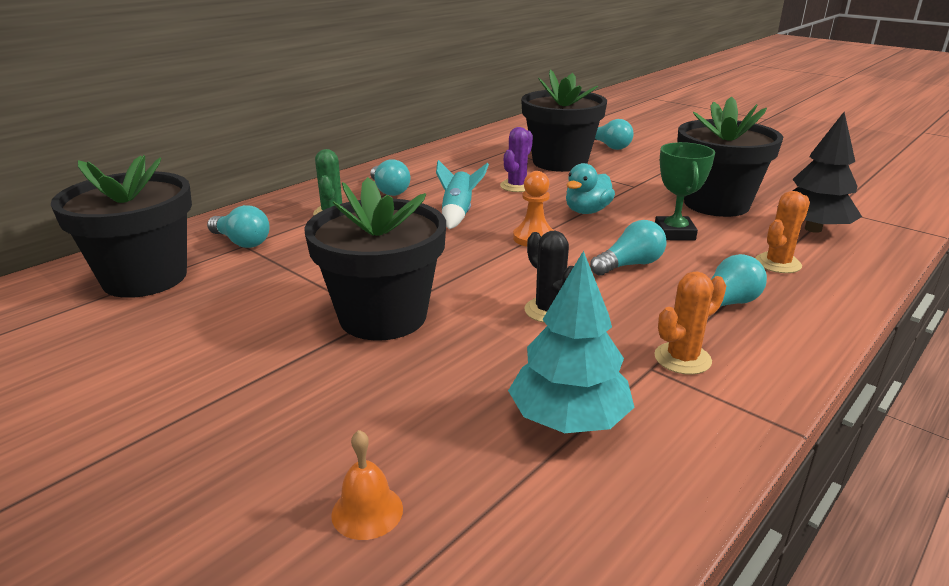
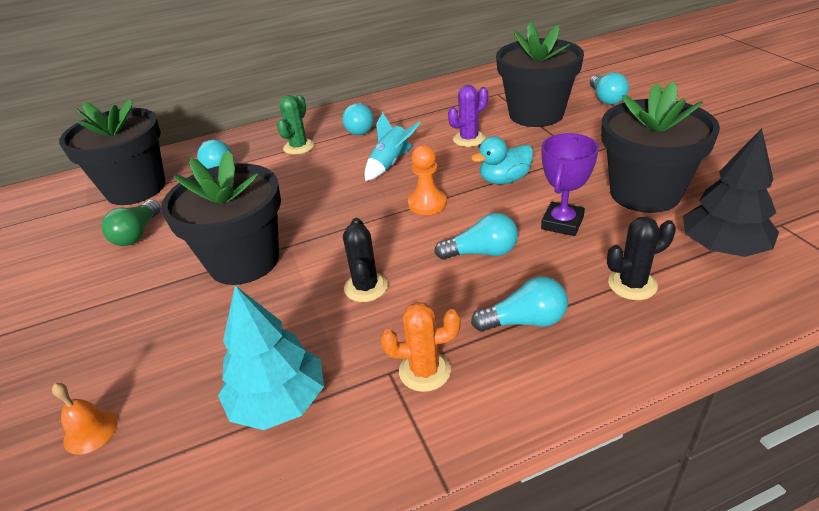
camera: 30 degrees right, 10 degrees up
(201, 319) = (137, 234): none -> green light bulb
(674, 233) = (562, 223): green trophy -> purple trophy
(777, 263) = (632, 284): orange cactus -> black cactus

